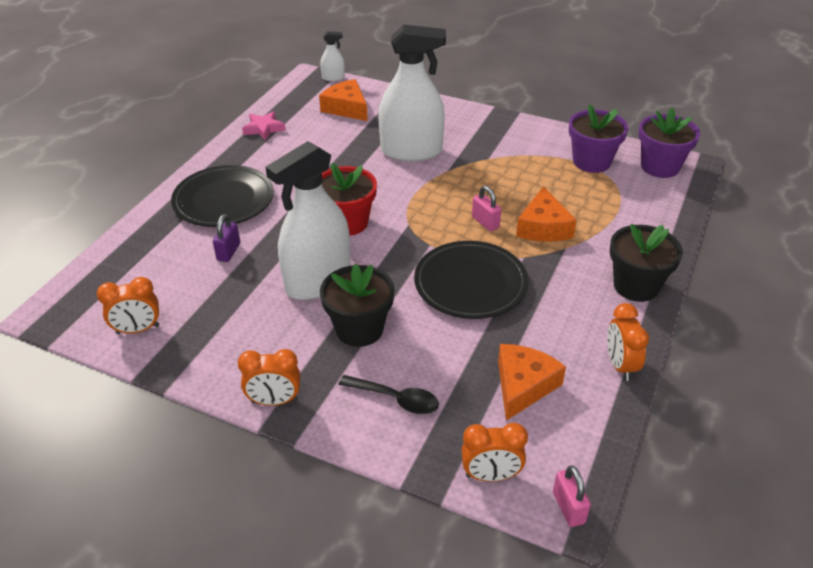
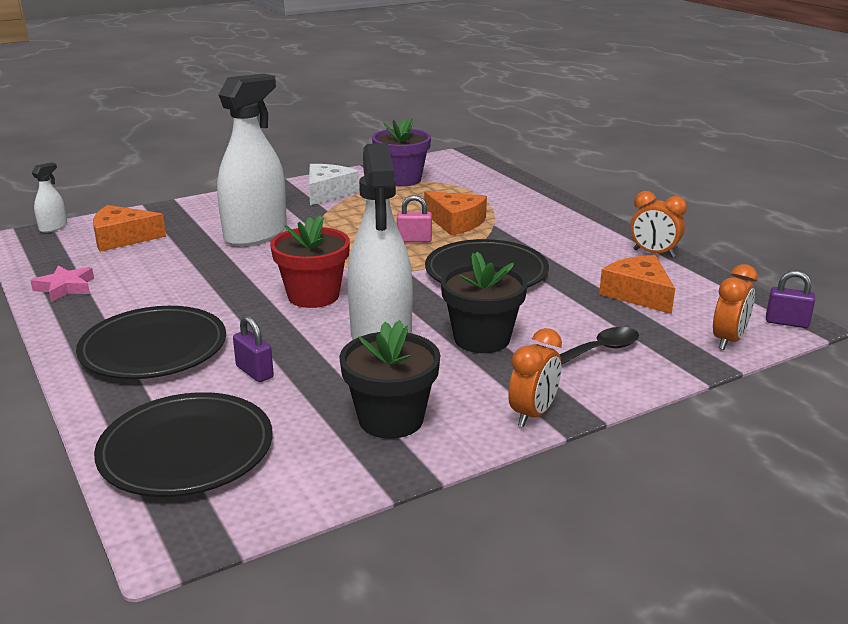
camera: 55 degrees left, 15 degrees down
(128, 273) = (186, 450): none -> black plate
(138, 329) = (306, 471): orange clock -> none
(519, 142) = (328, 192): none -> white cheese
(568, 508) = (786, 322): pink padlock -> purple padlock
(636, 286) = (573, 218): black flower pot -> black flower pot (391, 419)
(660, 167) = (447, 163): purple flower pot -> none

